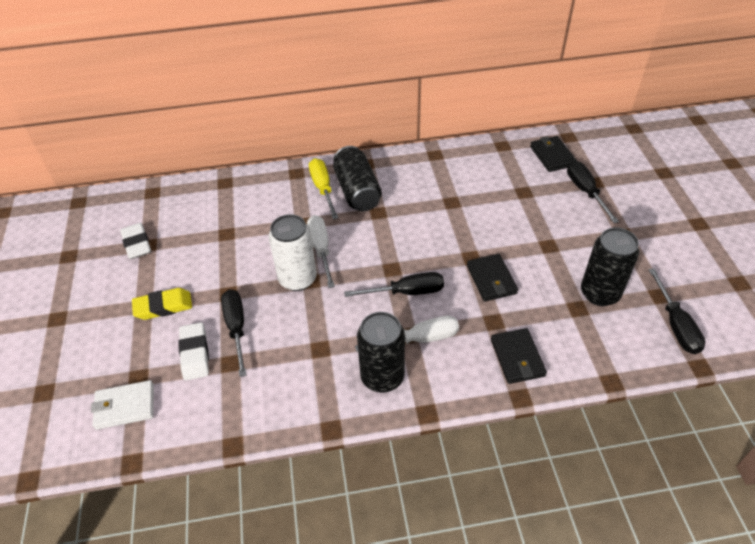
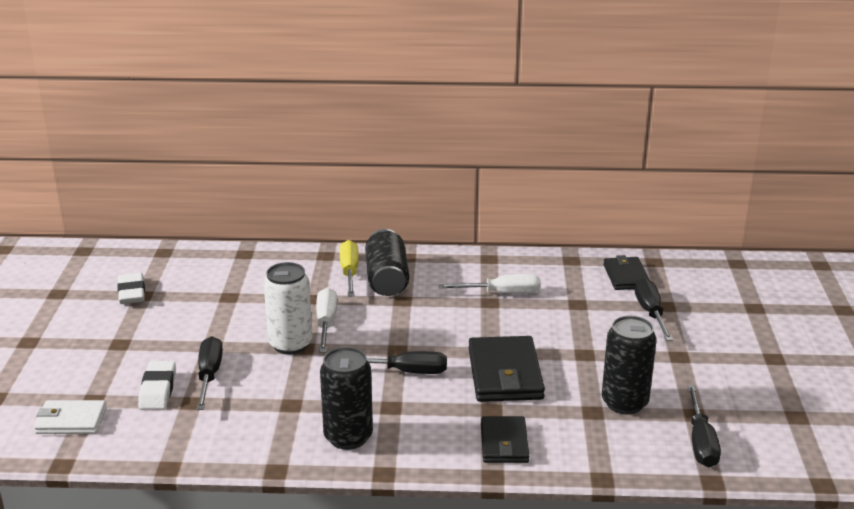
camera: 10 degrees right, 20 degrees down
(163, 307) = (140, 347): yellow eraser -> none
(420, 339) = (402, 412): white screwdriver -> white screwdriver (502, 293)
(491, 279) = (505, 374): black wallet -> black wallet, size x1.60

